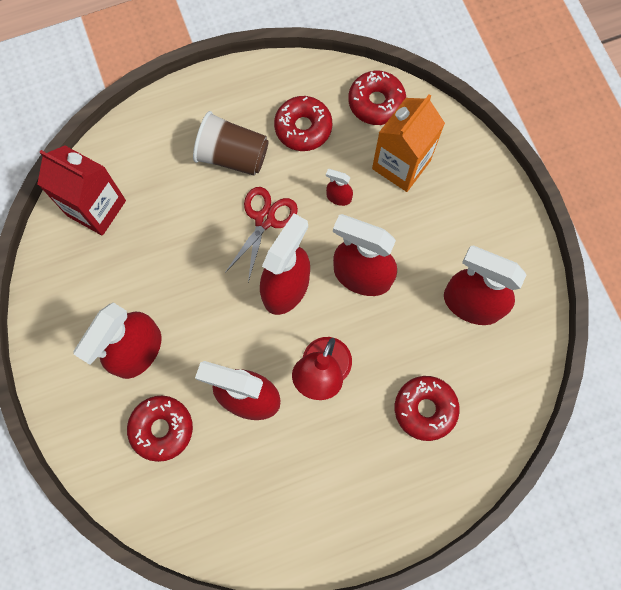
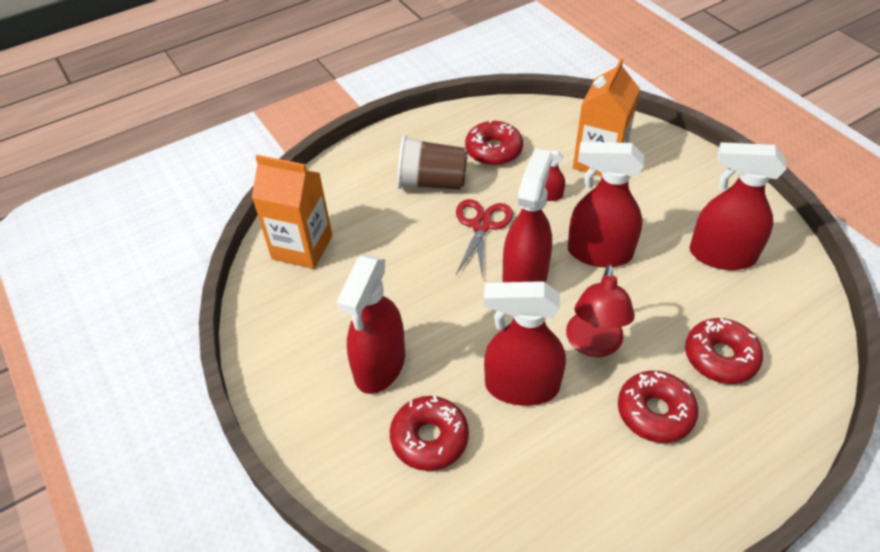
camera: 10 degrees left, 25 degrees down
(96, 208) = (302, 247): red carton -> orange carton
(376, 102) = (555, 121): red donut -> red donut (655, 412)

